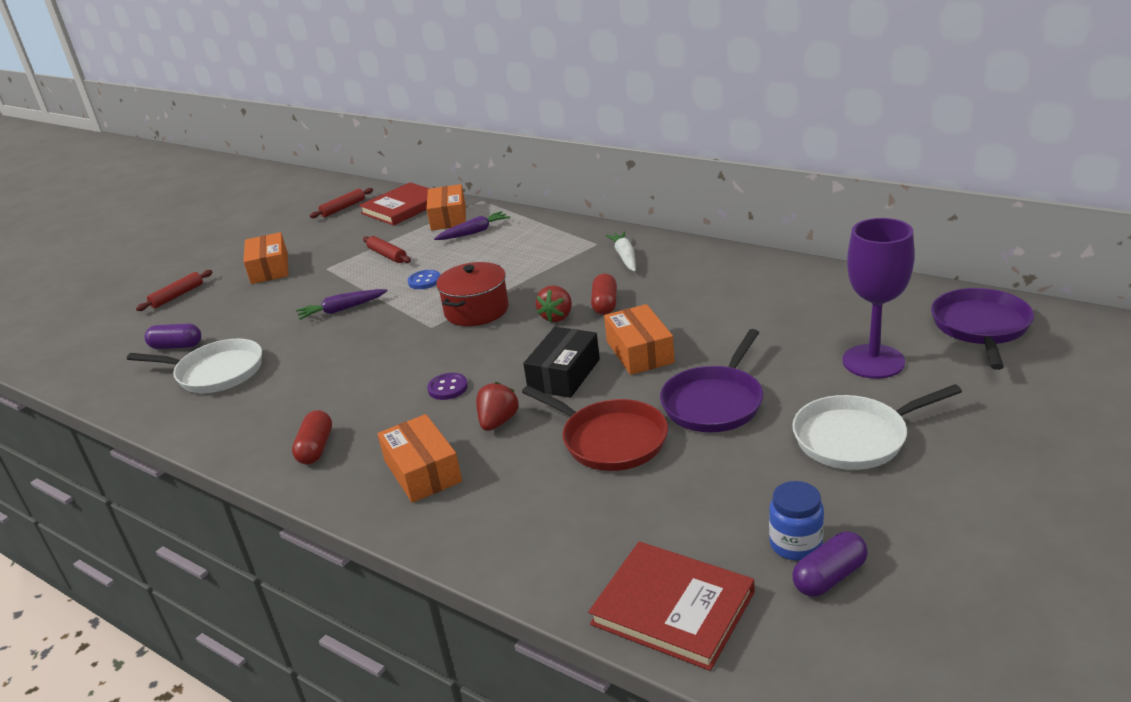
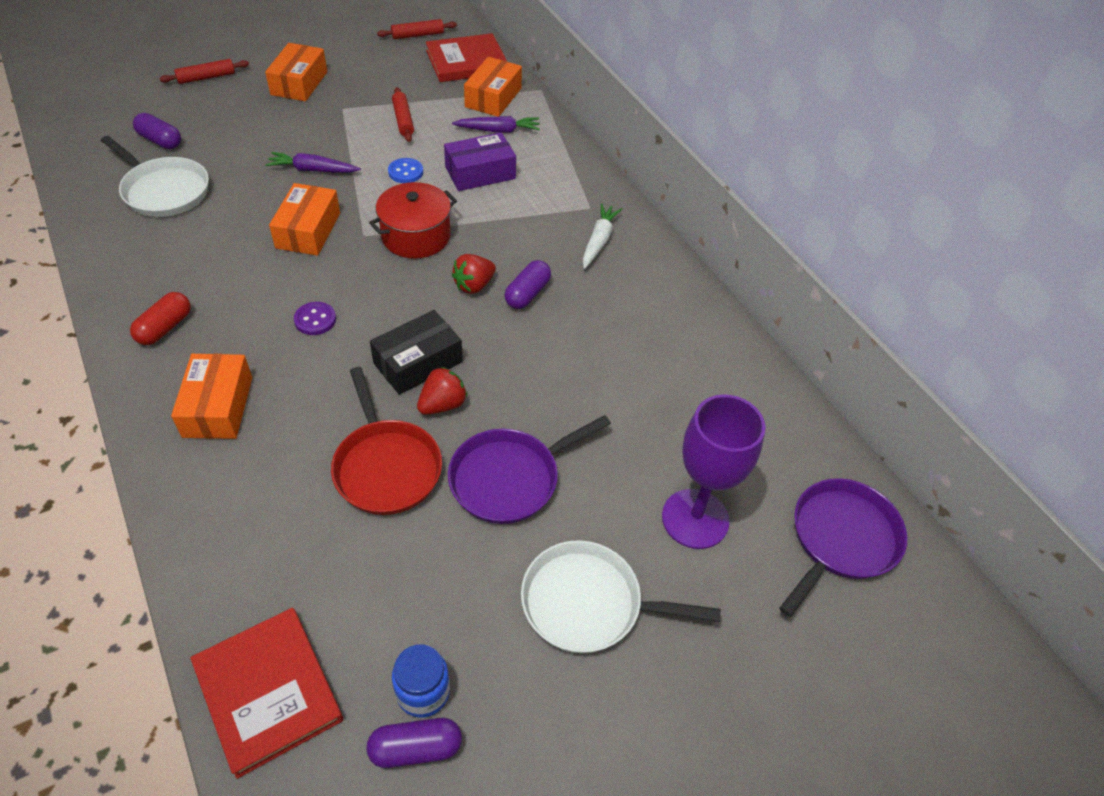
camera: 20 degrees right, 20 degrees up
(487, 258) = (480, 173): none -> purple box
(498, 422) = (319, 387): red strawberry -> red strawberry (442, 404)
(605, 304) = (527, 294): red capsule -> purple capsule
(639, 352) = (503, 374): orange box -> orange box (308, 230)

